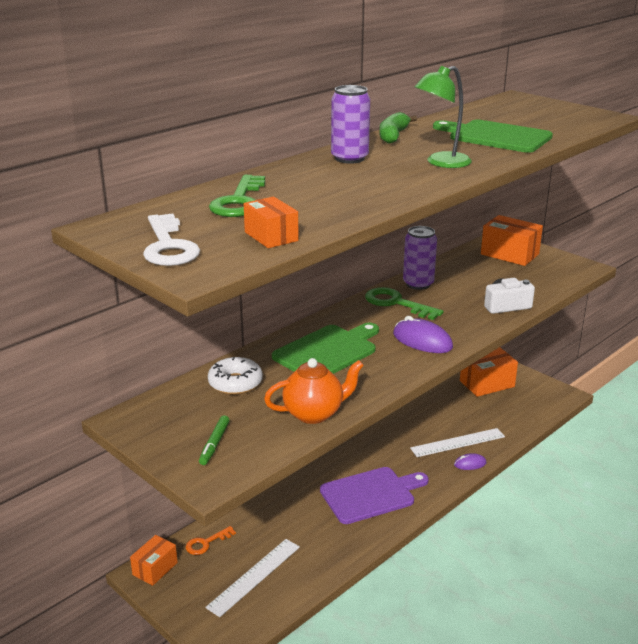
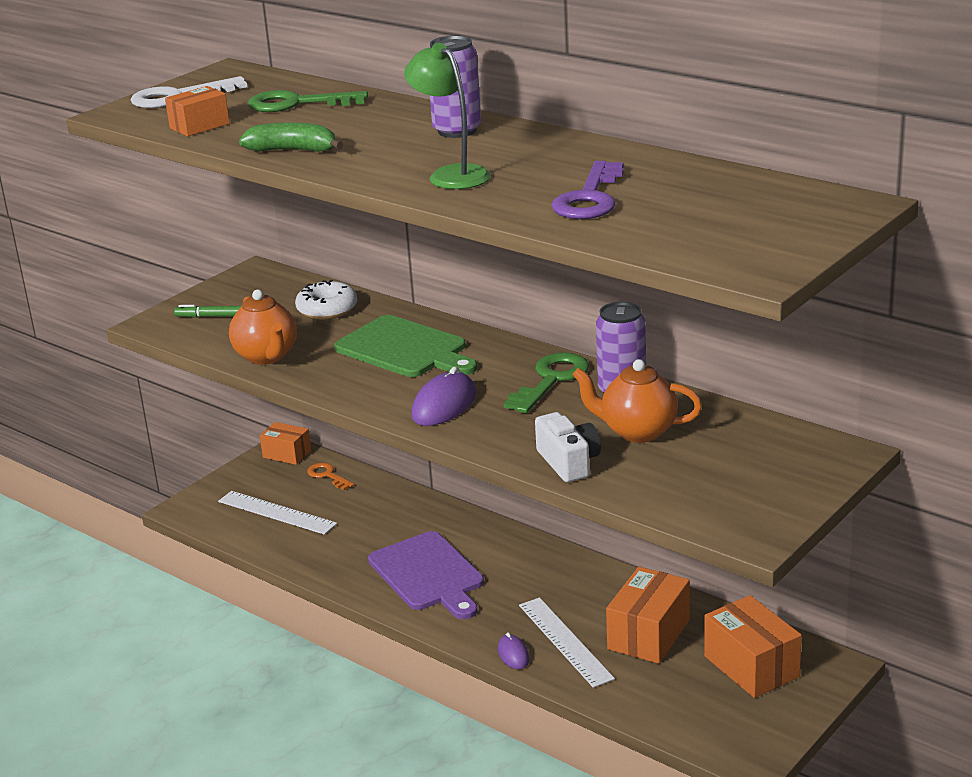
camera: 85 degrees right, 0 degrees up
(393, 136) = (568, 143): green banana -> green banana (293, 150)
(470, 284) = (637, 432): none -> orange teapot
(496, 136) = (590, 198): green cutting board -> purple key
(509, 254) = (777, 462): orange box -> orange box (648, 634)

